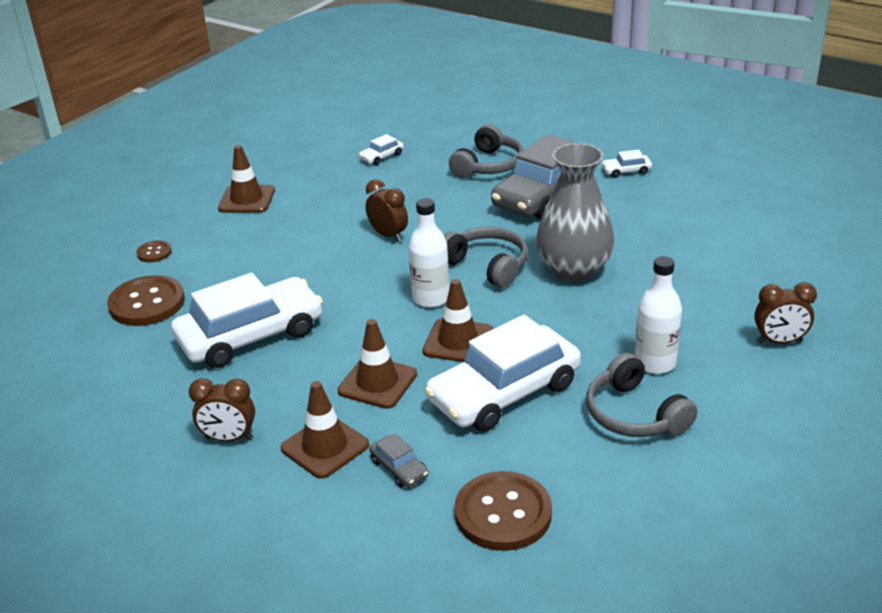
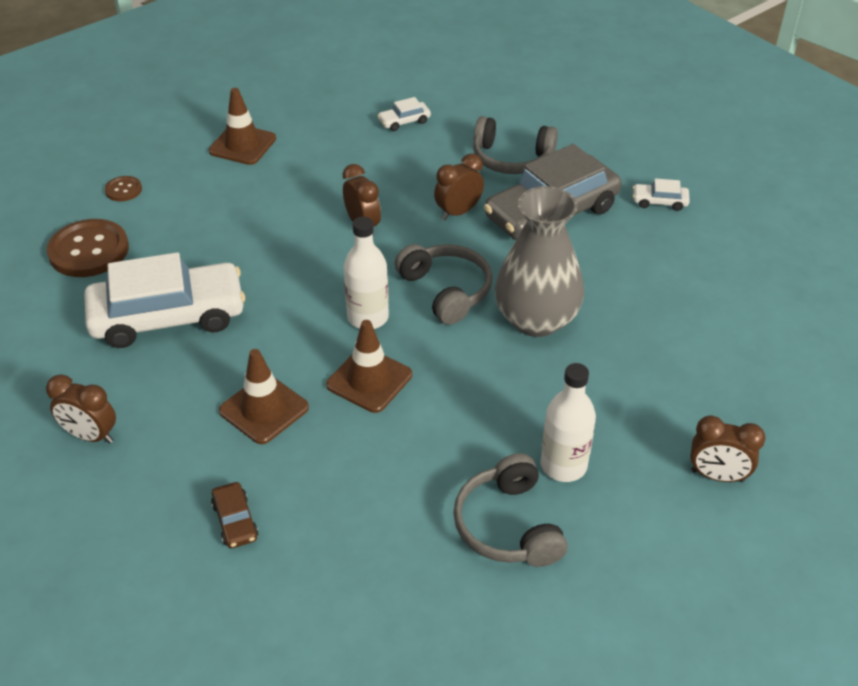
camera: 15 degrees right, 10 degrees up
(325, 447) = (176, 473): brown traffic cone -> none
(399, 468) = (235, 521): grey car -> brown car
(465, 210) = (458, 212): none -> brown clock
(488, 165) = (511, 159): grey headphones -> grey headphones turned 60 degrees clockwise
(503, 513) = (311, 608): brown button -> none
(504, 392) = (385, 458): white car -> none

